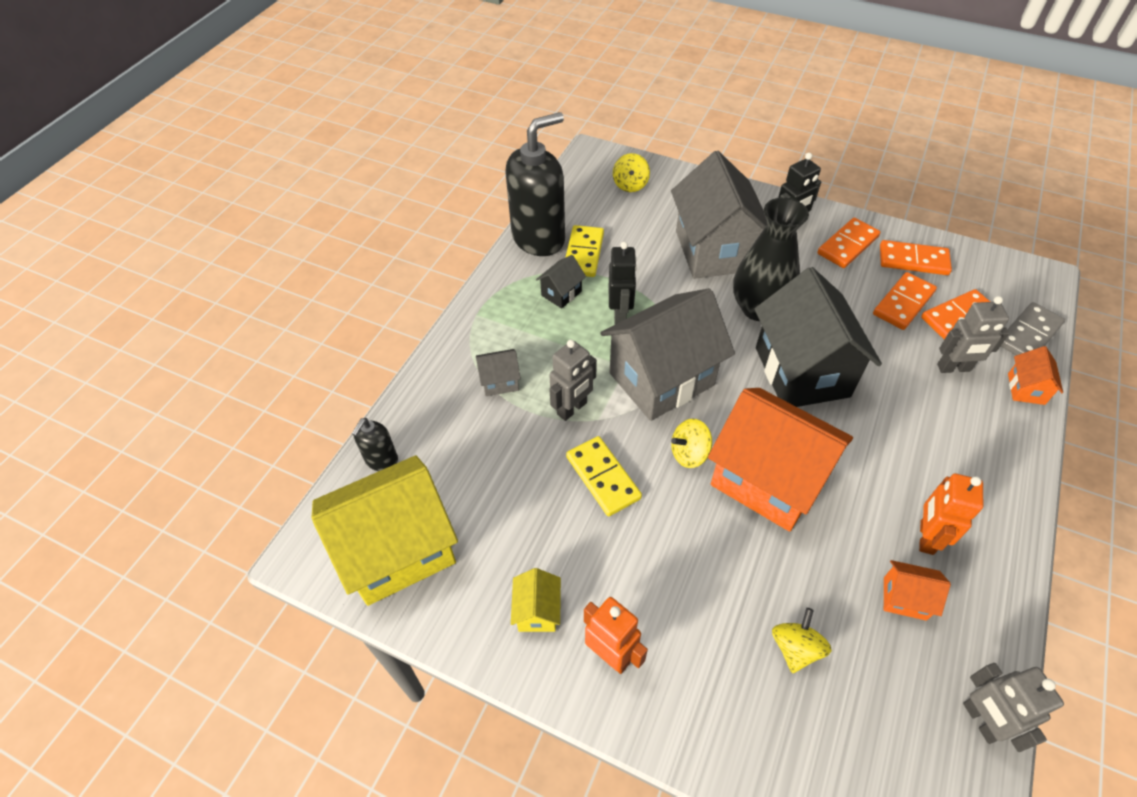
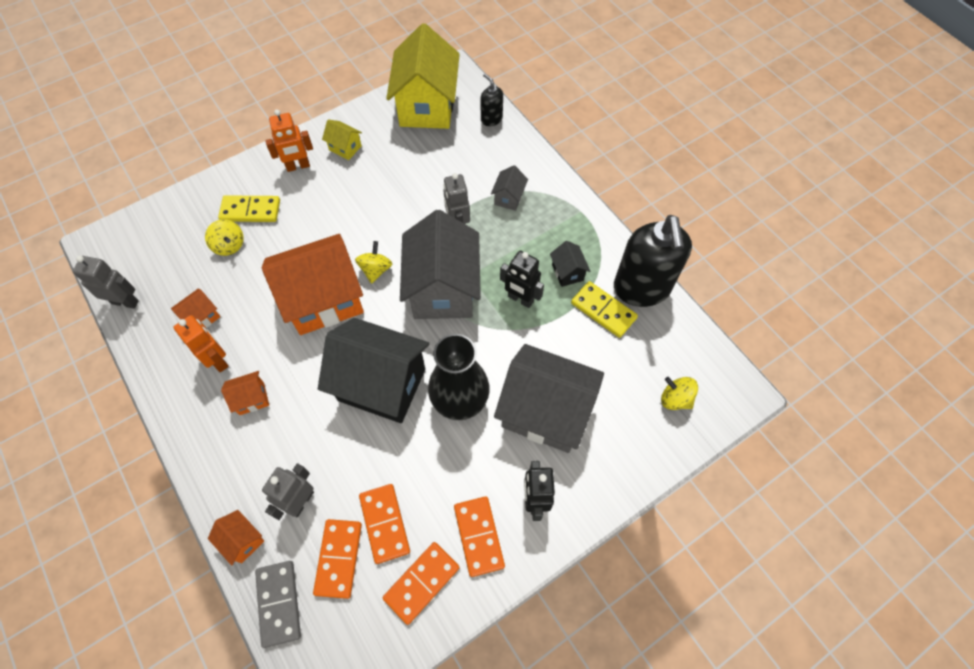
camera: 120 degrees right, 10 degrees up
(603, 477) = (396, 215): yellow domino -> yellow domino (250, 210)
(924, 472) = (252, 398): none -> orange house

